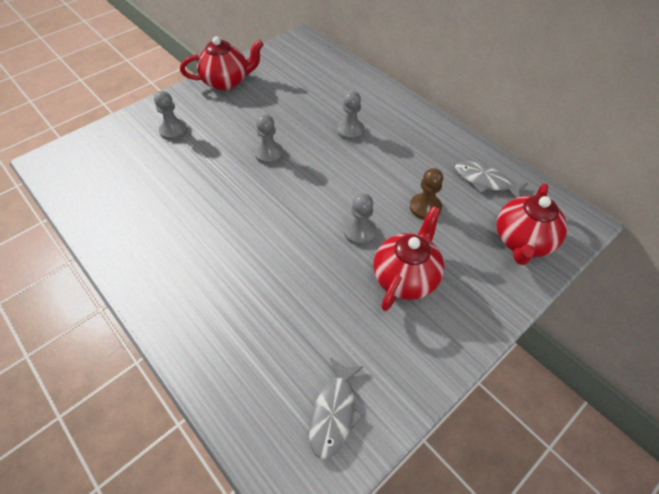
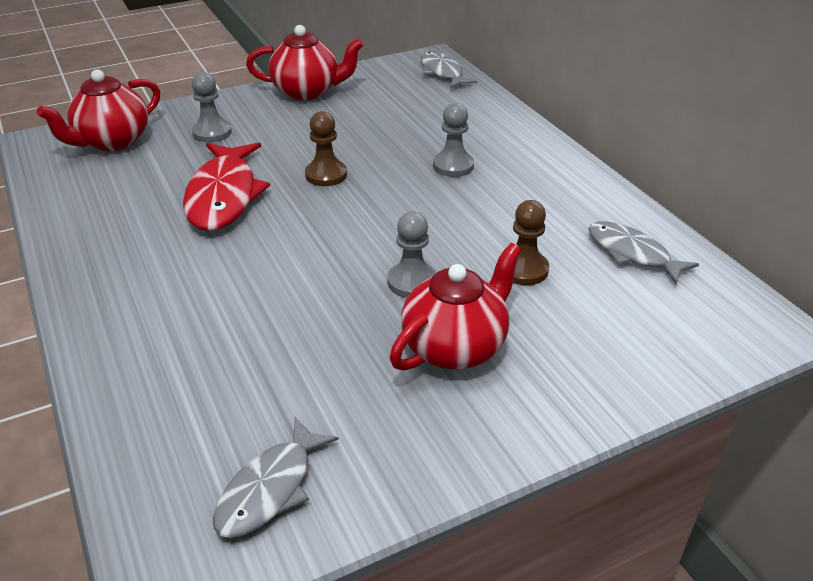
camera: 15 degrees right, 15 degrees down
(206, 185) = (224, 196): none -> red fish
(269, 154) = (326, 175): grey pawn -> brown pawn
(313, 50) = (442, 72): none -> grey fish
(522, 241) = (661, 336): red teapot -> red teapot (112, 141)

